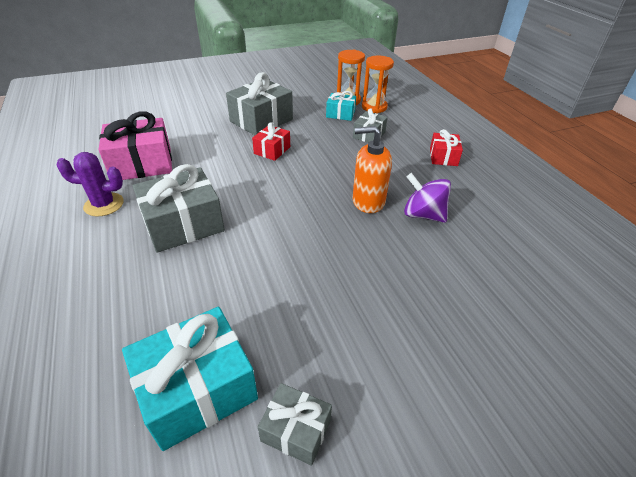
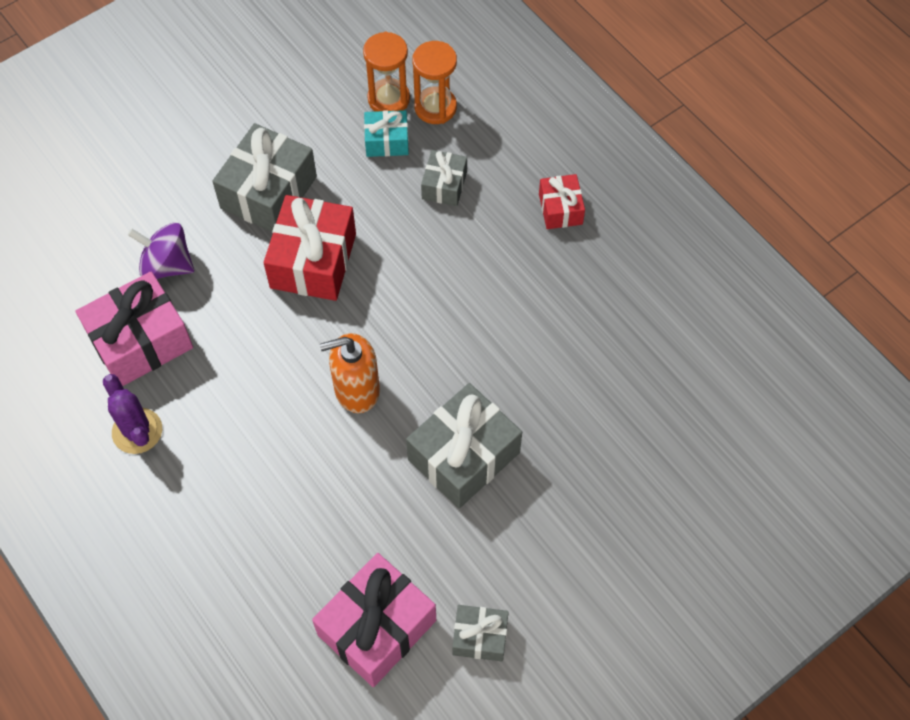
camera: 15 degrees left, 20 degrees up
(104, 204) = (137, 431): purple cactus -> purple cactus turned 75 degrees clockwise
(183, 224) = (258, 434): grey gift -> grey gift (464, 456)
(198, 389) = (377, 627): turquoise gift -> pink gift
(272, 150) = (313, 261): red gift -> red gift, size x1.82
(368, 201) = (476, 329): orange soap dispenser -> orange soap dispenser (356, 390)
(423, 215) = (549, 334): purple spinning top -> purple spinning top (167, 265)

